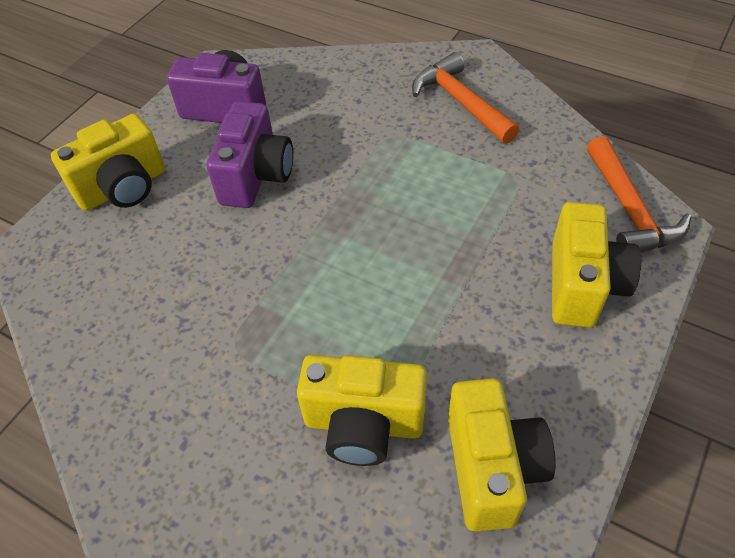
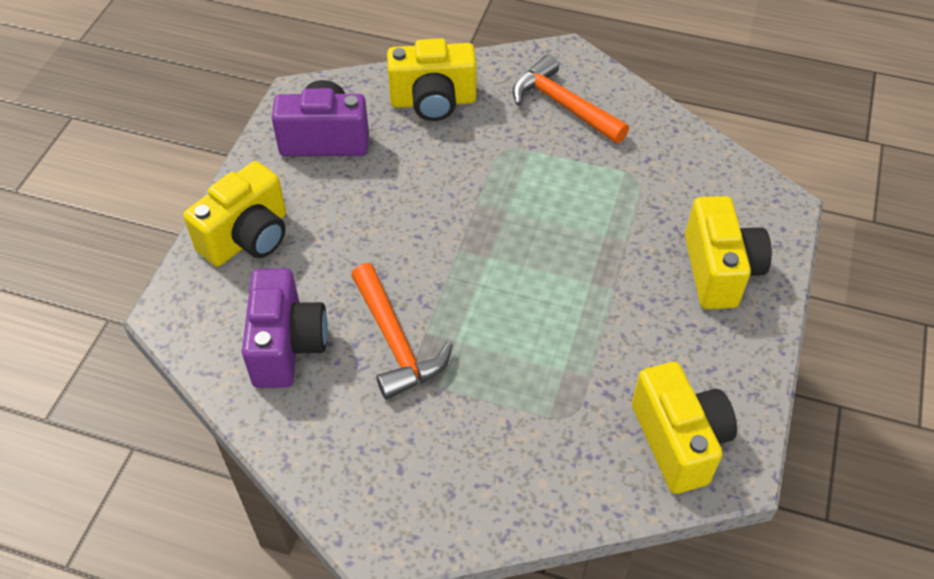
camera: 15 degrees left, 0 degrees up
(256, 176) = (381, 207): purple camera -> purple camera (287, 345)
(363, 424) = (558, 424): yellow camera -> yellow camera (433, 101)
(630, 210) = (746, 194): orange hammer -> orange hammer (396, 342)

